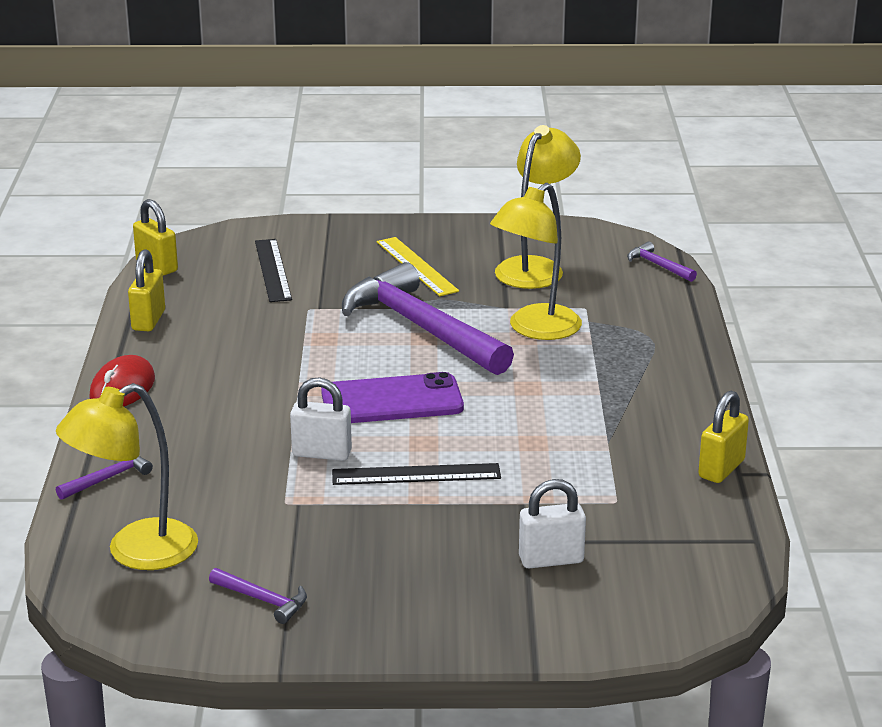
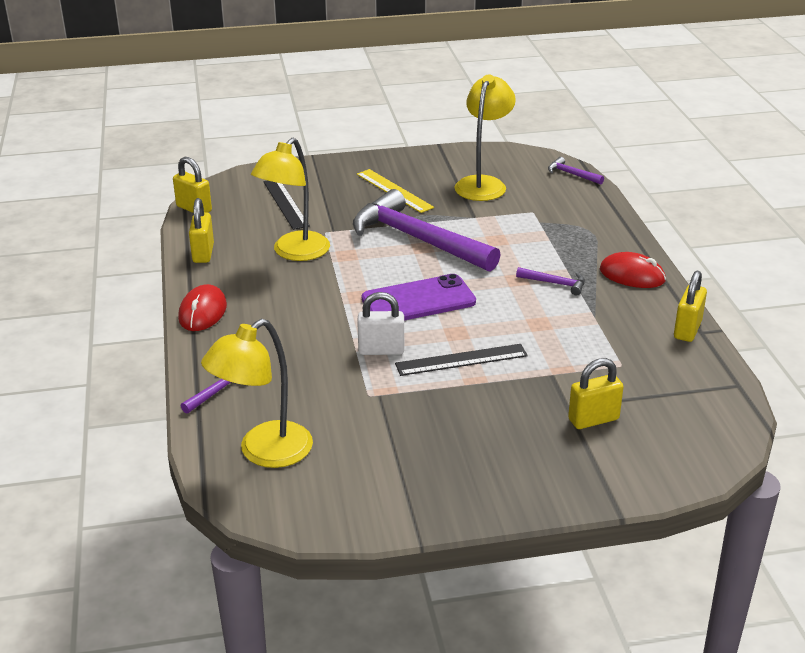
camera: 10 degrees left, 5 degrees up
(263, 600) = (383, 482): purple hammer -> purple hammer (555, 283)
(535, 329) = (503, 232): yellow lamp -> yellow lamp (294, 253)
(551, 559) = (593, 419): white padlock -> yellow padlock
(680, 397) = (632, 275): none -> red mouse

